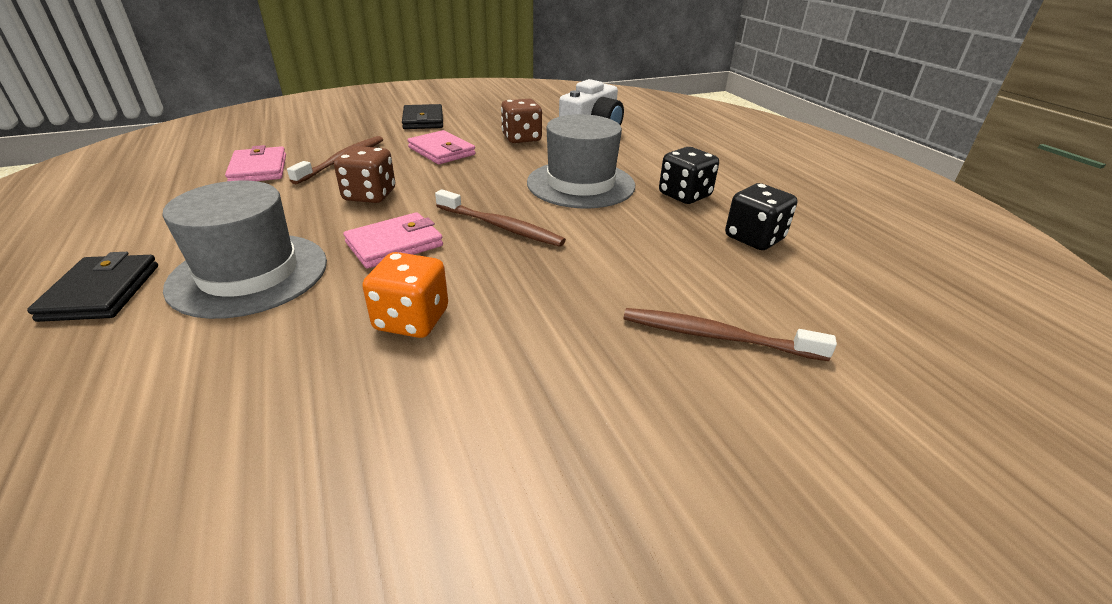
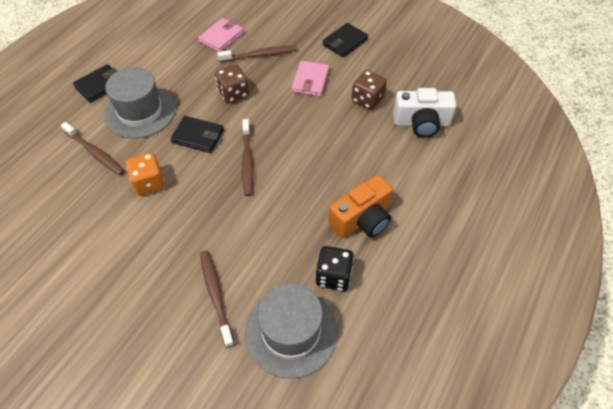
camera: 55 degrees right, 20 degrees up
(240, 356) = (95, 152): none -> brown toothbrush
(394, 244) = (198, 136): pink wallet -> black wallet
(581, 184) = (328, 164): grey hat -> grey hat (291, 332)
(684, 195) = (362, 219): black dice -> orange camera

